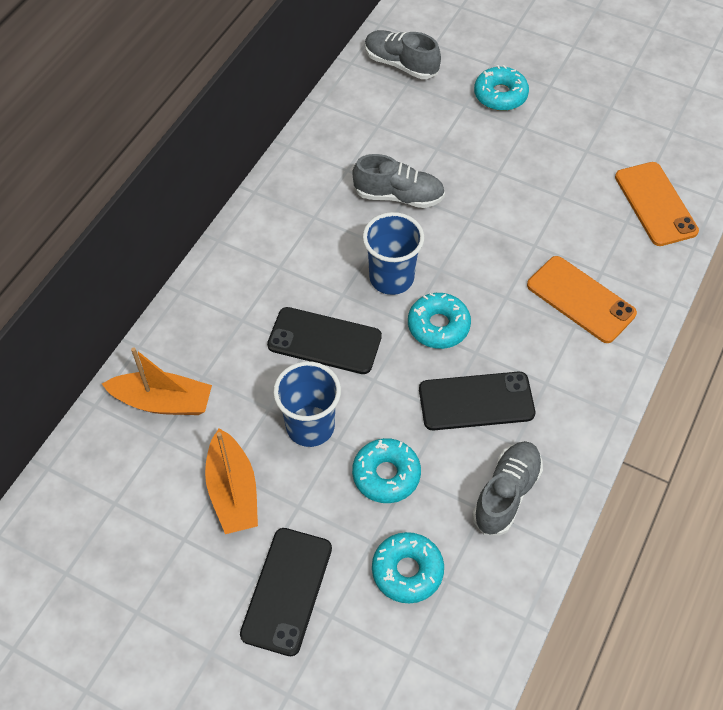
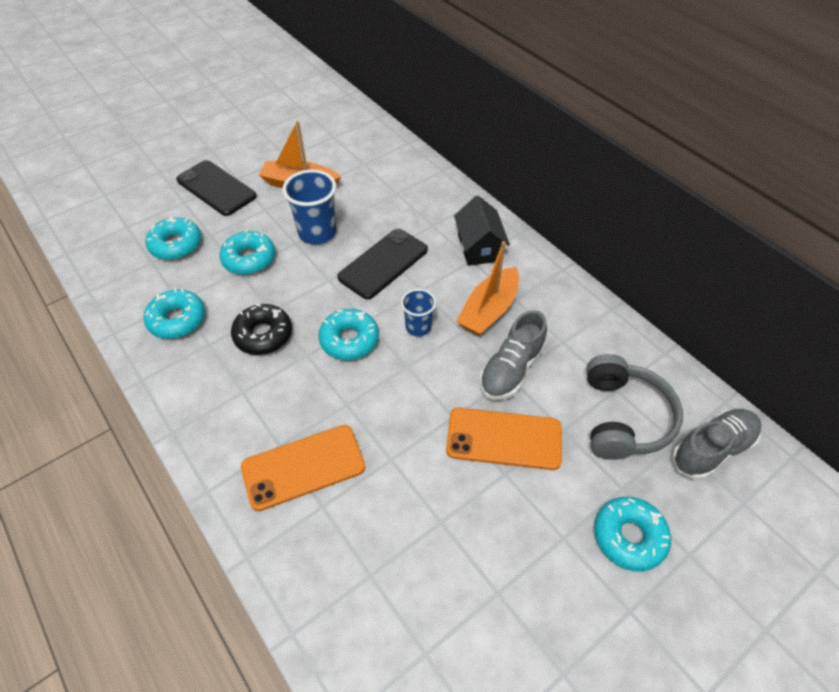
camera: 115 degrees right, 5 degrees down
(162, 401) = (390, 170): orange boat -> orange boat (489, 310)
(257, 266) = (479, 247): none -> black house
(391, 278) = (418, 327): blue cup -> blue cup, size x0.60
(403, 116) = (623, 417): none -> grey headphones
(476, 401) = (263, 335): black phone -> black donut
(506, 494) = (177, 320): grey shoe -> turquoise donut
(655, 204) = (377, 628): orange phone -> orange phone (504, 439)

